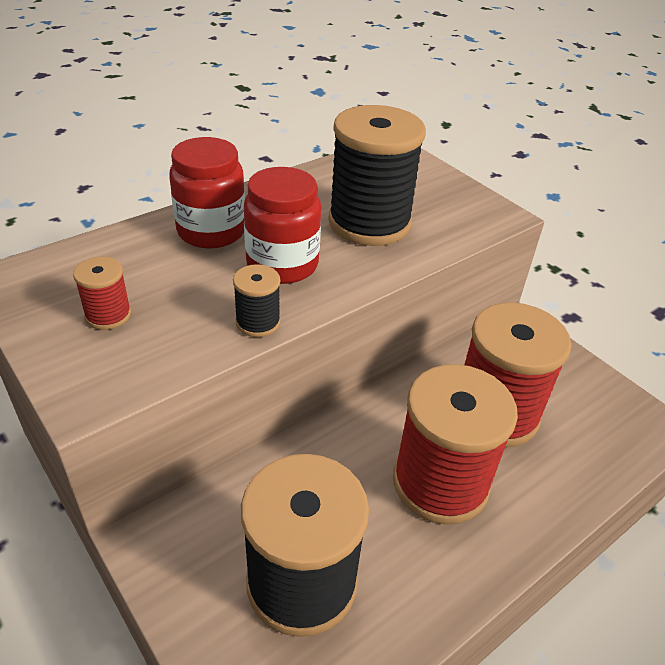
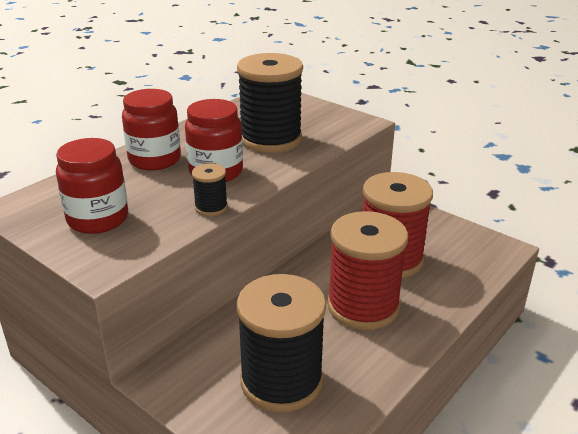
camera: 10 degrees left, 10 degrees down
(108, 315) = (98, 219): red spool -> red jar

